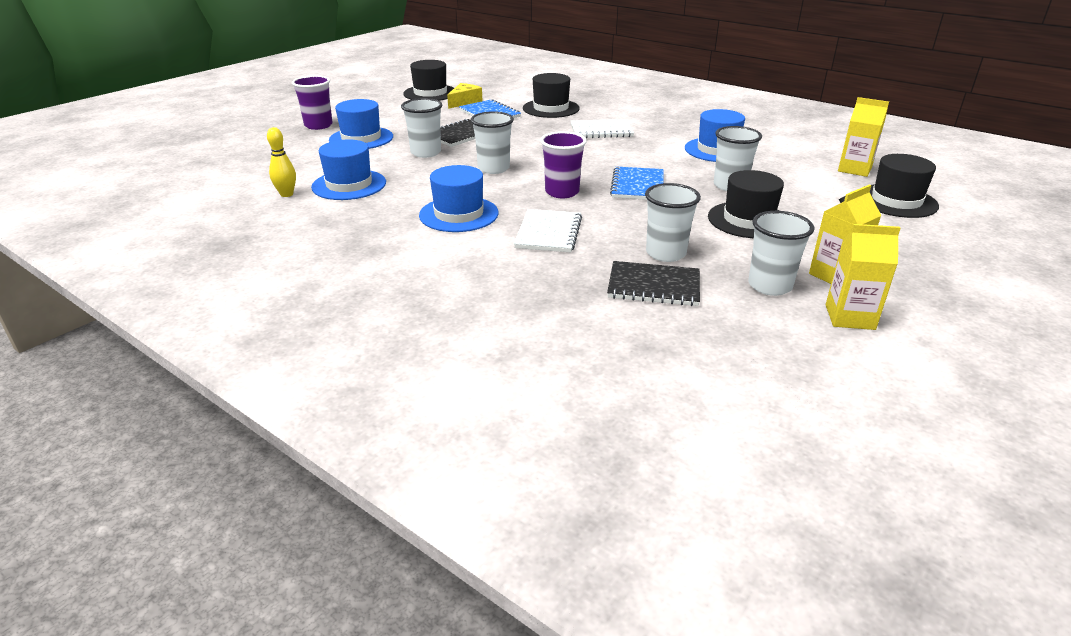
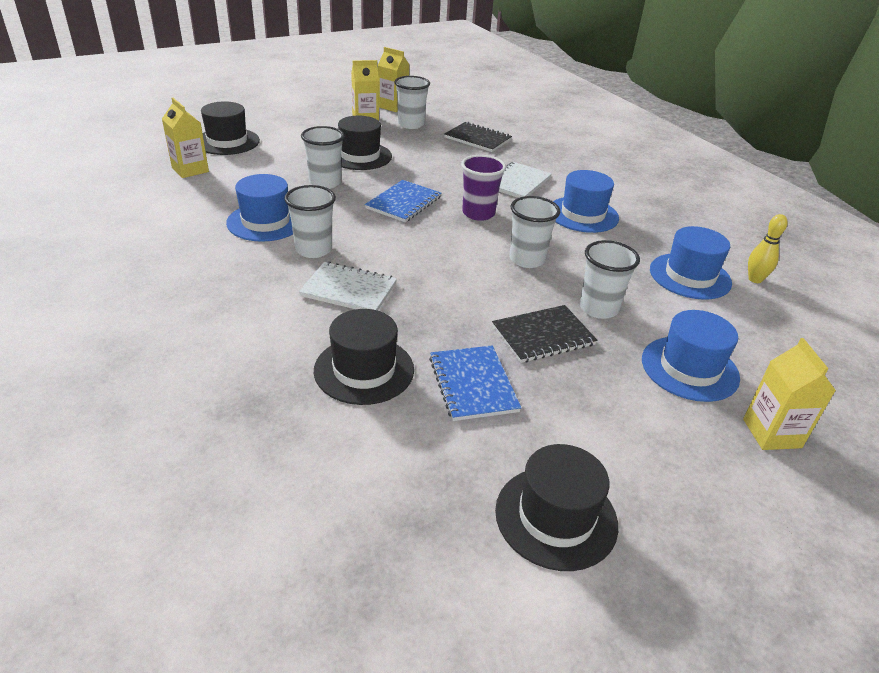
camera: 160 degrees left, 5 degrees up
(318, 125) = (771, 433): purple cup -> yellow carton
(464, 102) = (498, 447): yellow cheese -> none
(665, 253) = (448, 151): white cup -> white cup (313, 249)

